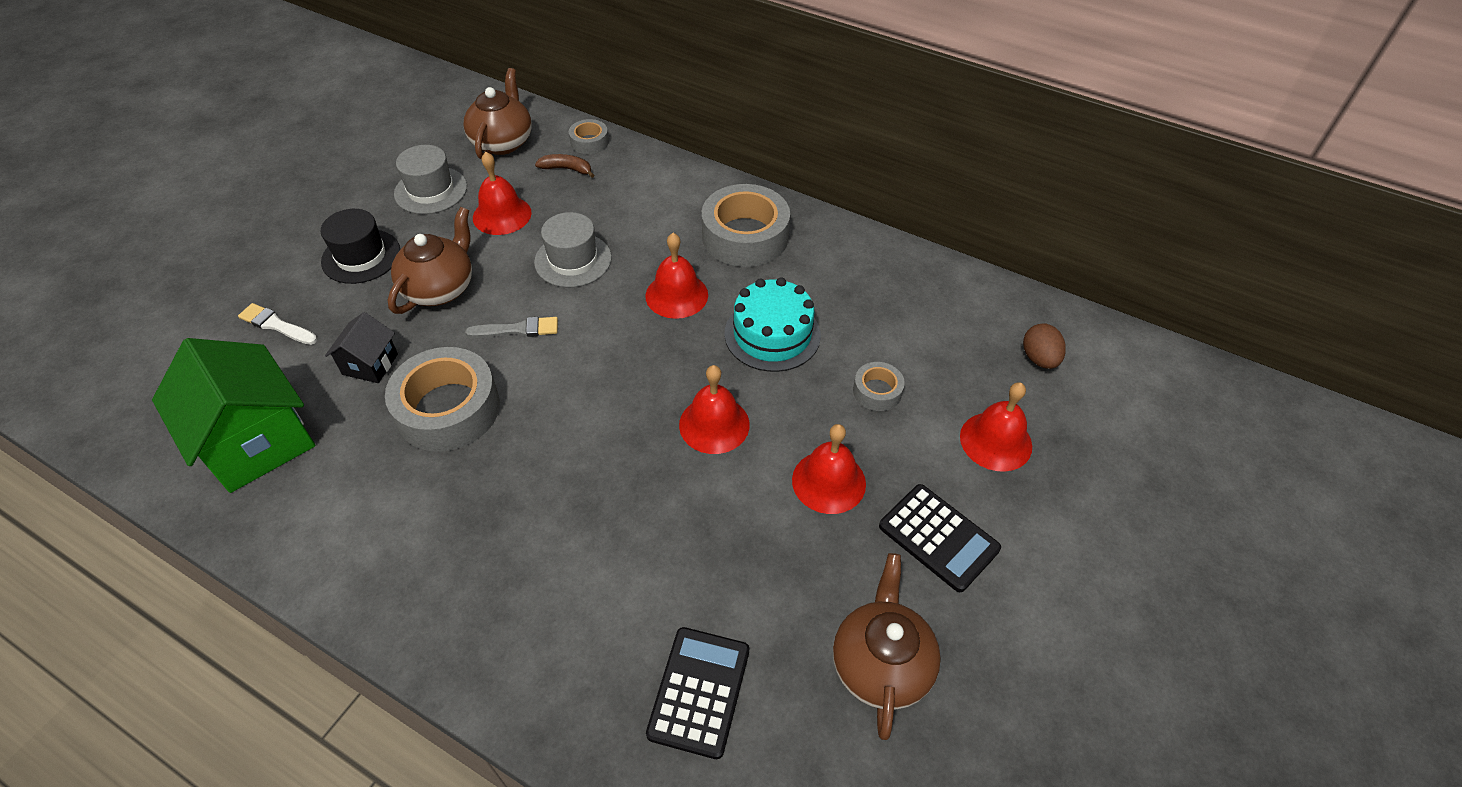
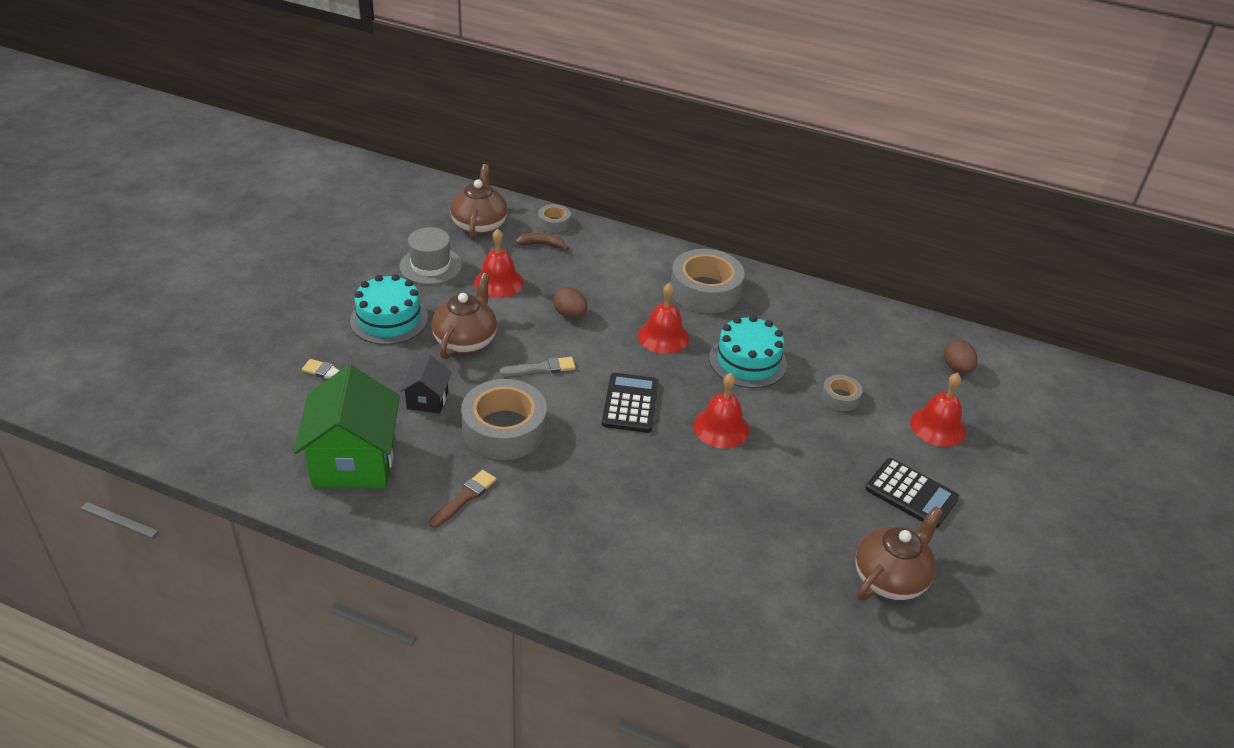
camera: 10 degrees left, 10 degrees down
(257, 442) = (354, 462): green house -> green house turned 45 degrees clockwise
(361, 256) = (389, 319): black hat -> turquoise cake
(370, 501) = (464, 497): none -> brown brush
(573, 260) = (570, 314): grey hat -> brown egg
(699, 691) = (763, 606): black calculator -> black calculator (630, 403)
(828, 481) = (820, 461): red bell -> none
(880, 664) = (890, 578): brown teapot -> brown teapot turned 45 degrees clockwise

